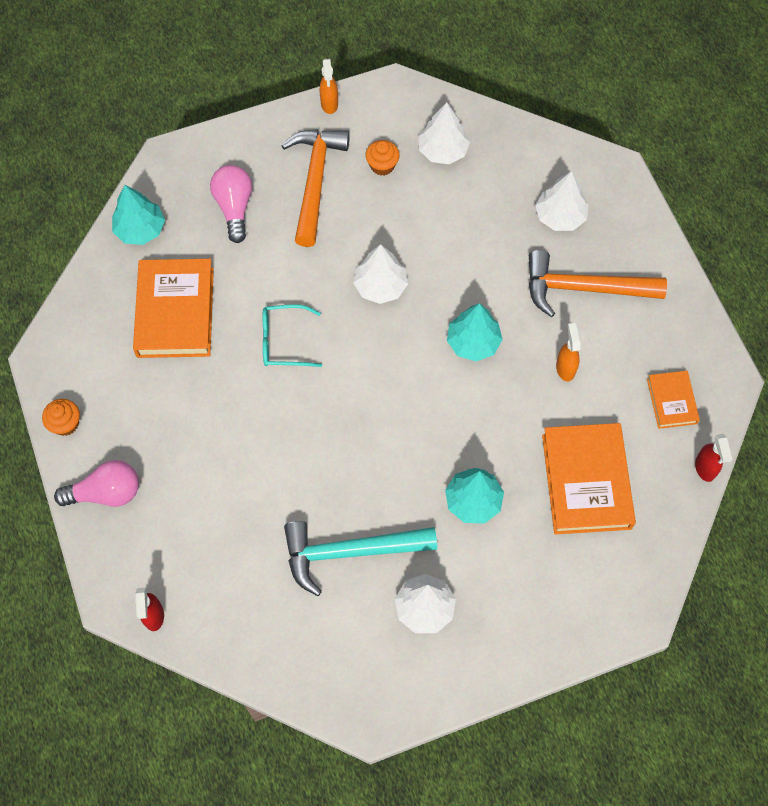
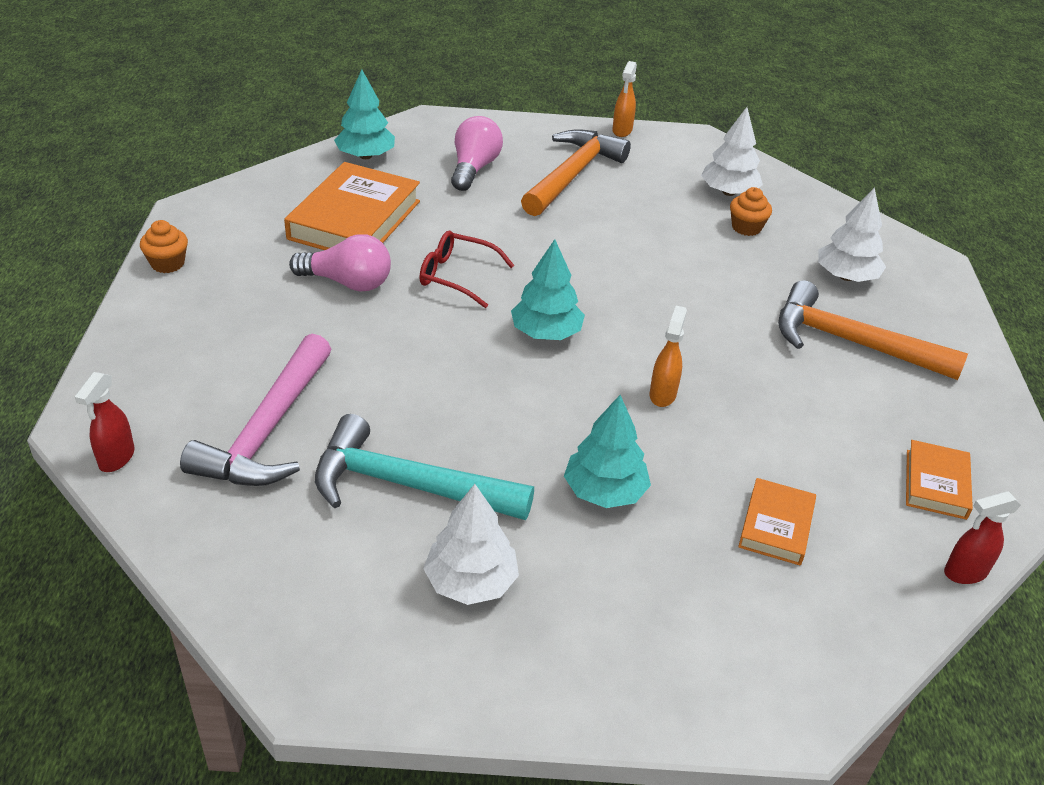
camera: 20 degrees right, 25 degrees down
(106, 493) = (160, 331): pink light bulb -> pink light bulb (348, 282)
(236, 548) = (267, 430): none -> pink hammer
(283, 341) = (456, 276): turquoise glasses -> red glasses
(380, 286) = (597, 268): white tree -> none
(382, 165) = (654, 184): orange cupcake -> orange cupcake (746, 227)
(473, 342) = (685, 345): turquoise tree -> turquoise tree (546, 333)
(565, 368) = (795, 405): orange spray bottle -> orange spray bottle (662, 394)
(586, 481) = (776, 526): orange book -> orange book, size x0.53
(705, 468) = (964, 573): red spray bottle -> red spray bottle turned 60 degrees clockwise

